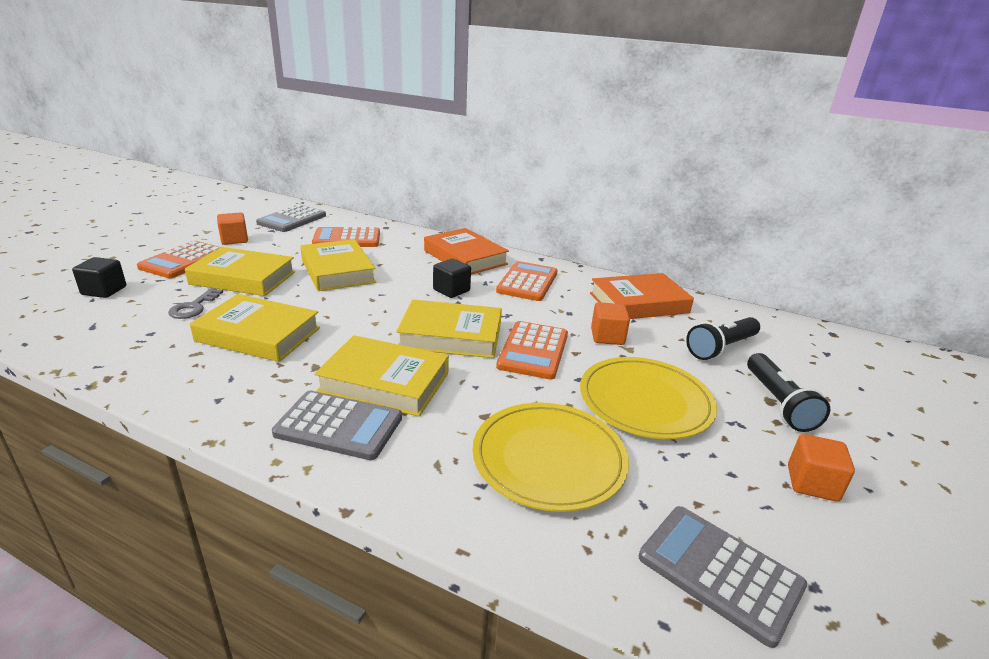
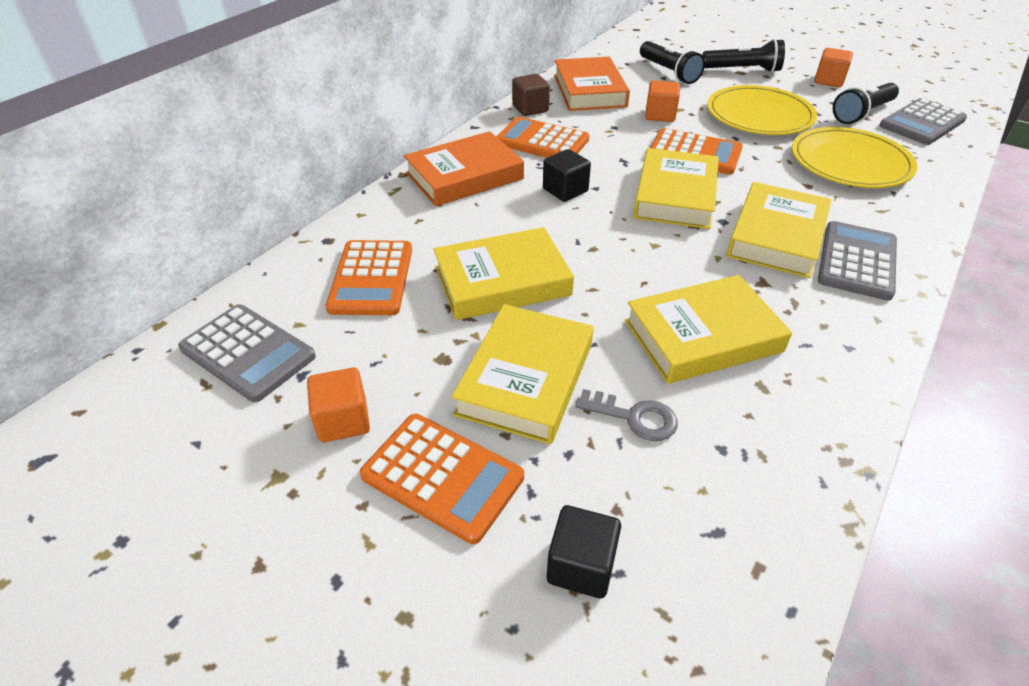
camera: 80 degrees left, 15 degrees up
(258, 334) = (702, 336): yellow book -> yellow book turned 45 degrees clockwise
(584, 278) = (530, 109): none -> brown cube
(710, 500) = (862, 113): none -> black flashlight

